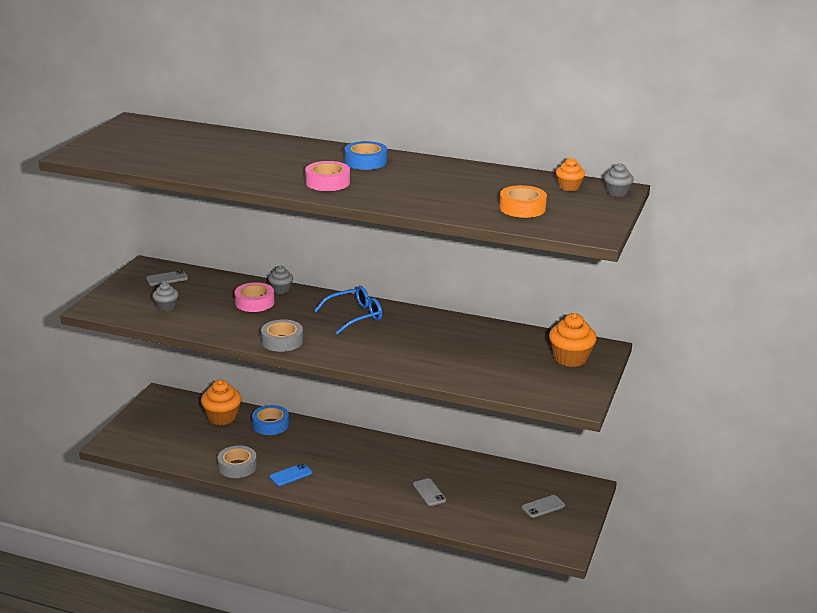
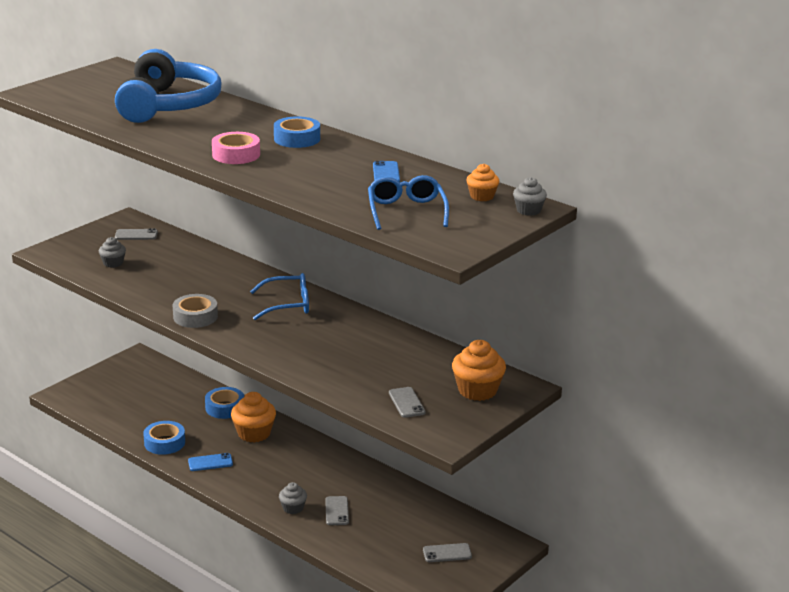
camera: 20 degrees right, 0 degrees up
(219, 148) = (168, 105): none -> blue headphones
(222, 417) = (183, 390): orange cupcake -> orange cupcake (254, 433)
(237, 466) = (164, 443): grey tape -> blue tape
(254, 302) = (200, 273): pink tape -> none
(281, 290) = (236, 265): grey cupcake -> grey cupcake (293, 508)
(471, 179) = (386, 173): none -> blue phone
(522, 208) = (406, 211): orange tape -> blue glasses
(523, 379) = (406, 403): none -> grey phone

